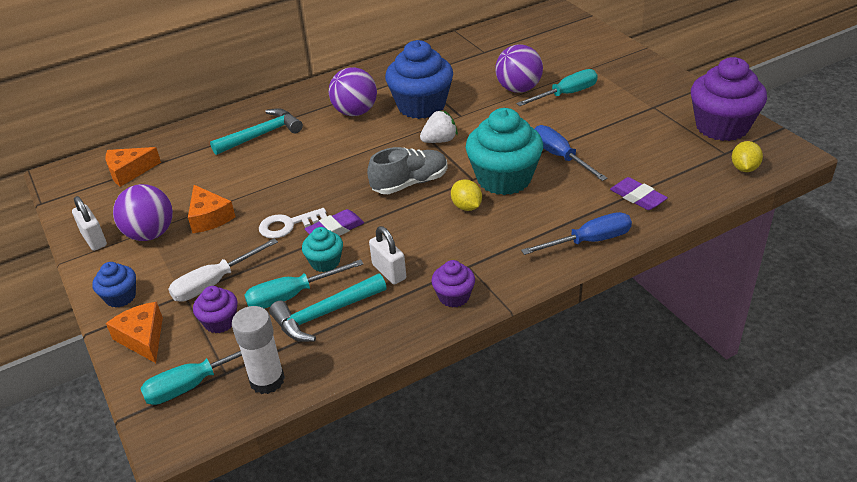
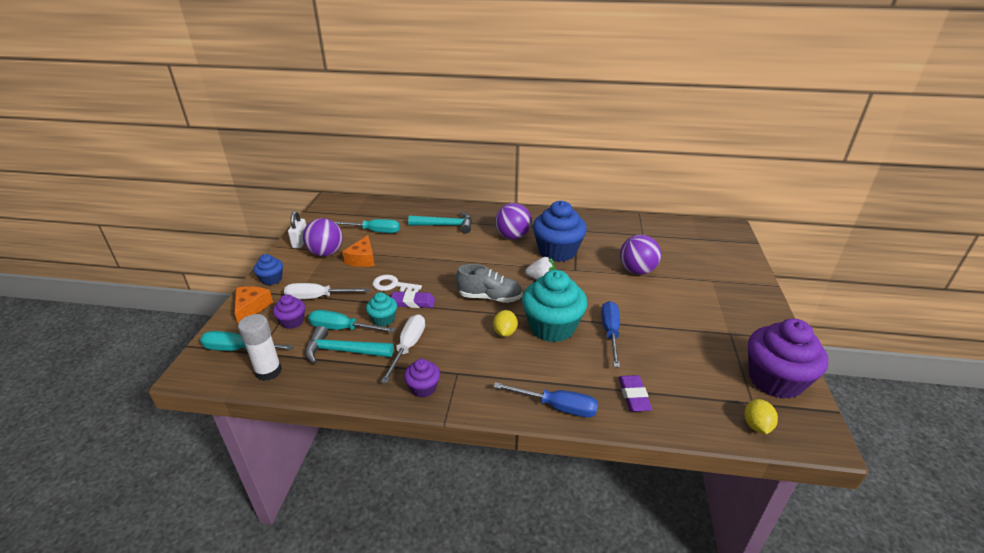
camera: 35 degrees right, 5 degrees down
(129, 172) = (359, 214): orange cheese -> none
(389, 272) = (408, 347): white padlock -> white screwdriver
(566, 94) = (668, 290): turquoise screwdriver -> turquoise screwdriver (374, 231)
(744, 168) = (756, 426): yellow lemon -> yellow lemon turned 45 degrees counterclockwise

